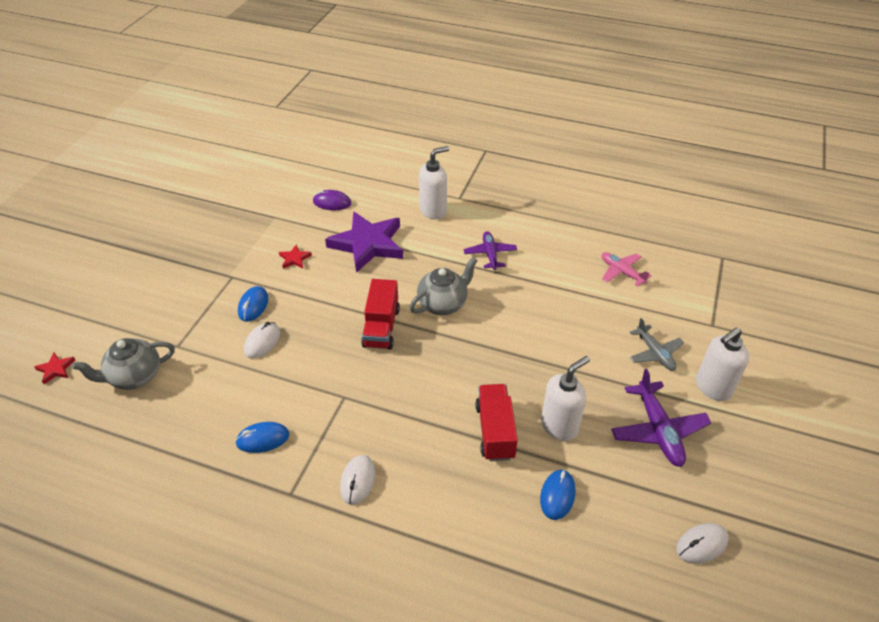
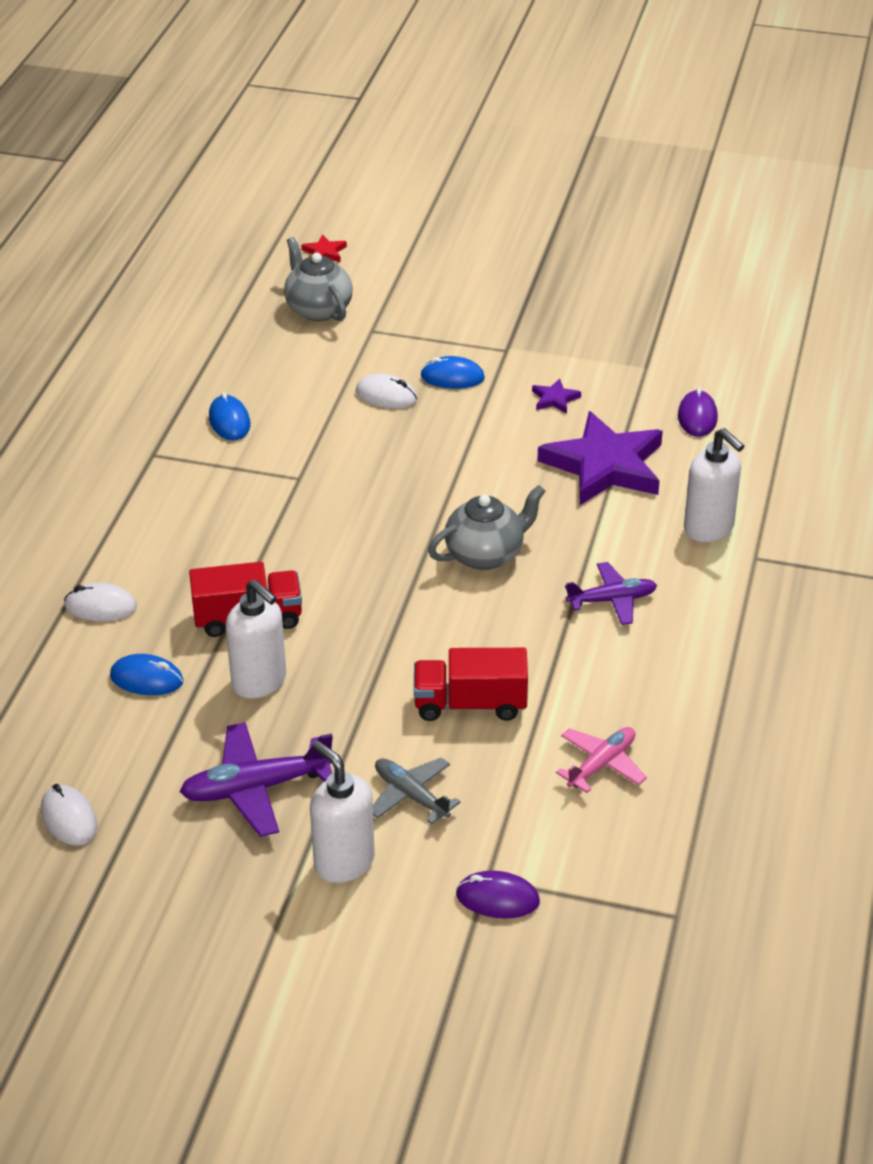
camera: 85 degrees right, 5 degrees down
(294, 259) = (555, 399): red star -> purple star
(358, 481) = (170, 503): white mouse -> white mouse (100, 606)
(381, 327) = (427, 497): red truck -> red truck (470, 704)
(443, 304) = (486, 554): grey teapot -> grey teapot turned 75 degrees counterclockwise
(655, 353) = (411, 795): grey plane -> grey plane turned 75 degrees clockwise
(726, 322) = (497, 898): none -> purple mouse

